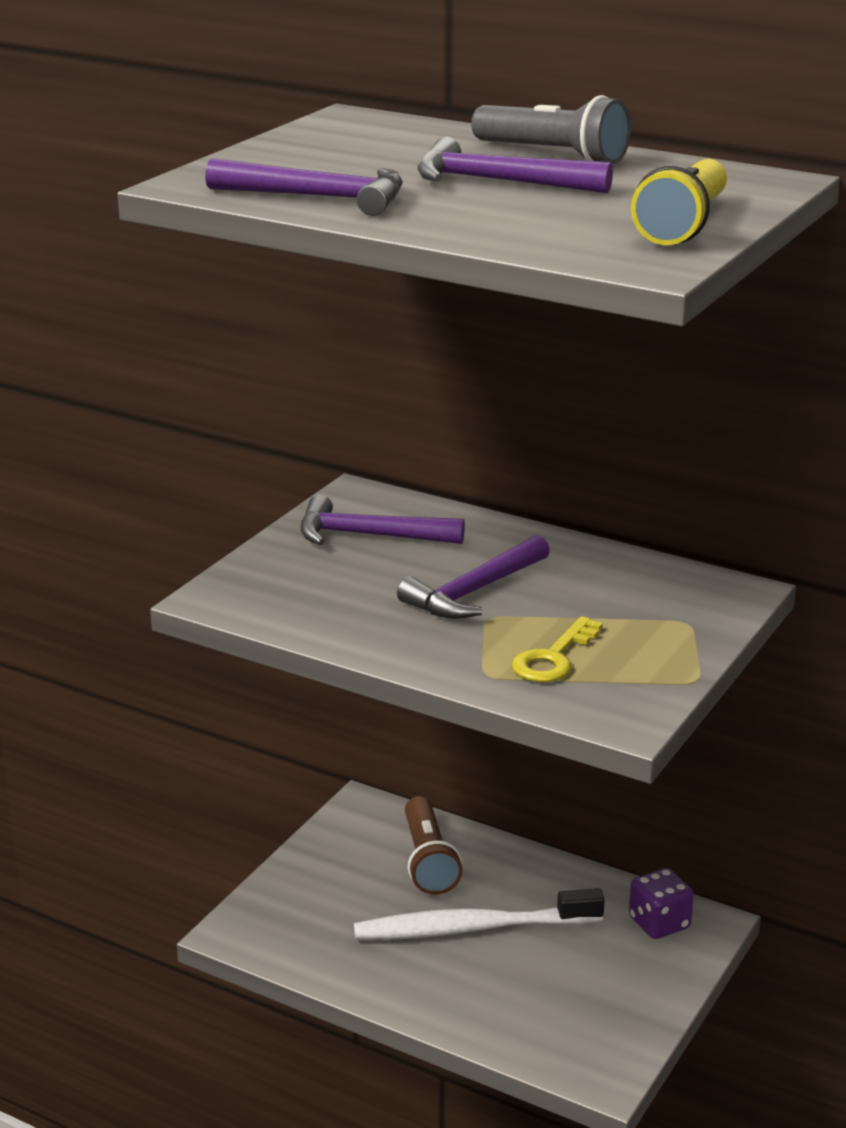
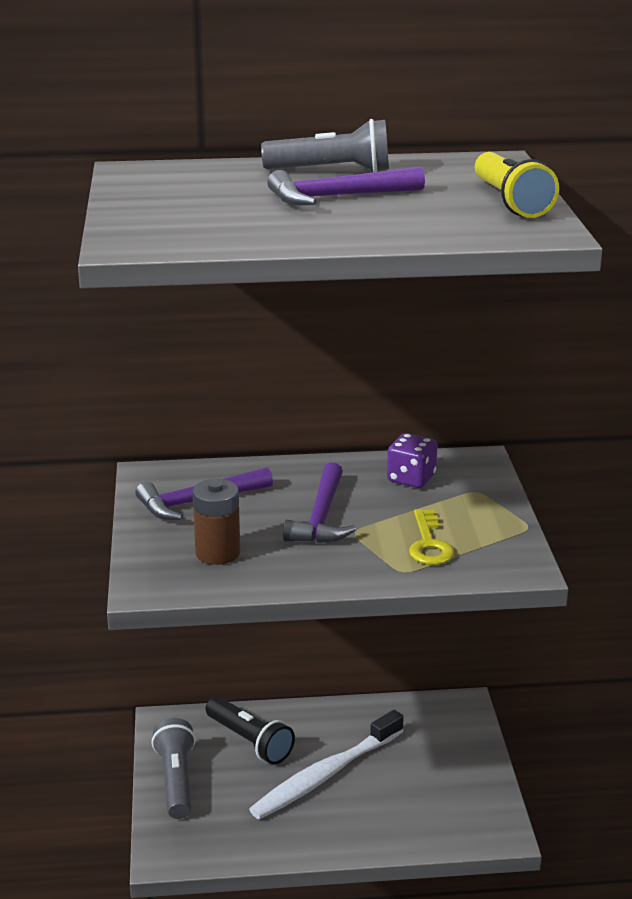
camera: 35 degrees left, 0 degrees up
(315, 867) = (176, 781): none -> grey flashlight
(319, 198) = (243, 235): purple hammer -> none
(321, 590) = (217, 553): none -> brown battery
(428, 861) = (249, 741): brown flashlight -> black flashlight
(659, 923) = (435, 718): purple dice -> purple dice (411, 479)

